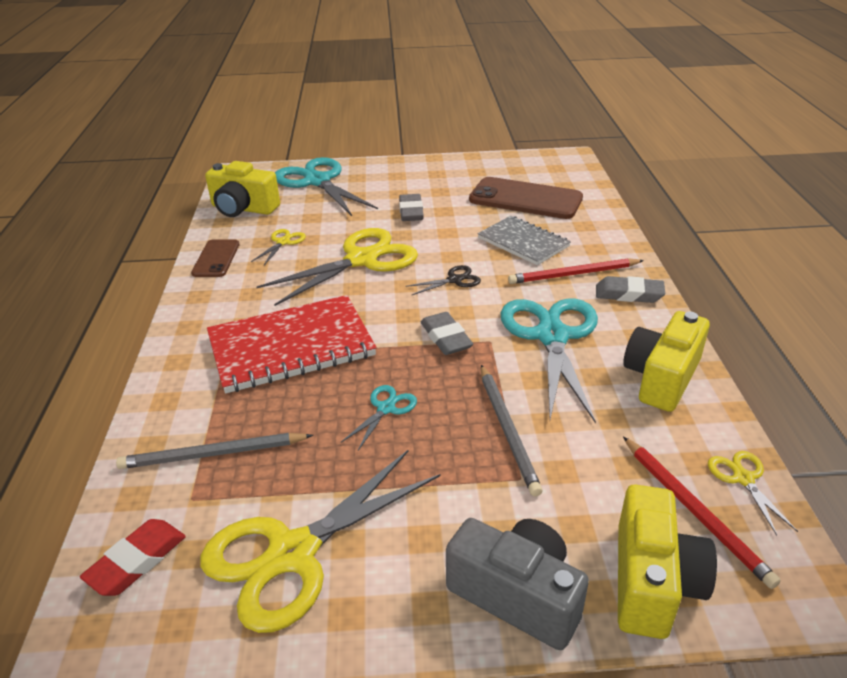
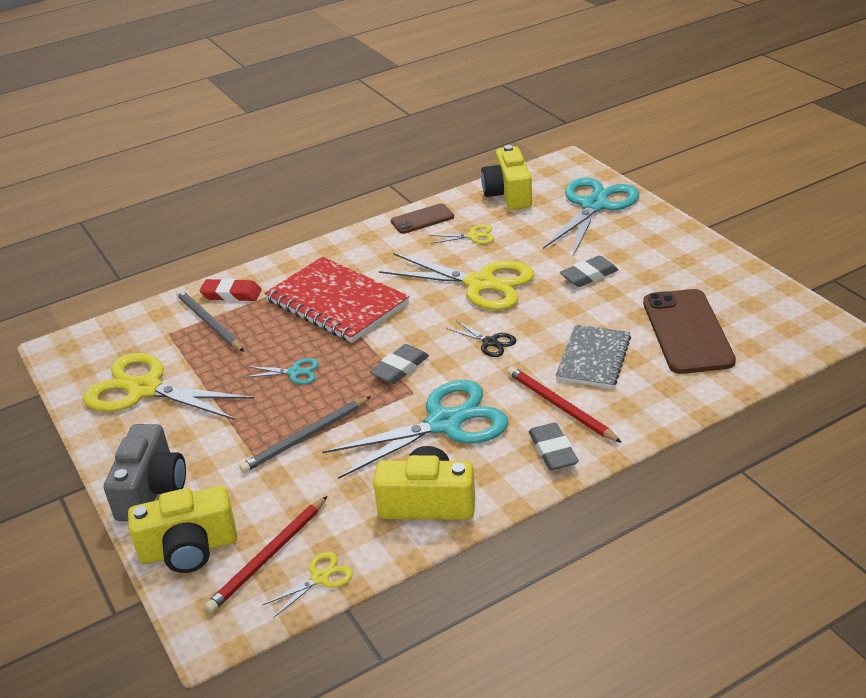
camera: 65 degrees right, 0 degrees up
(137, 561) = (115, 338): red eraser -> red eraser (231, 294)

